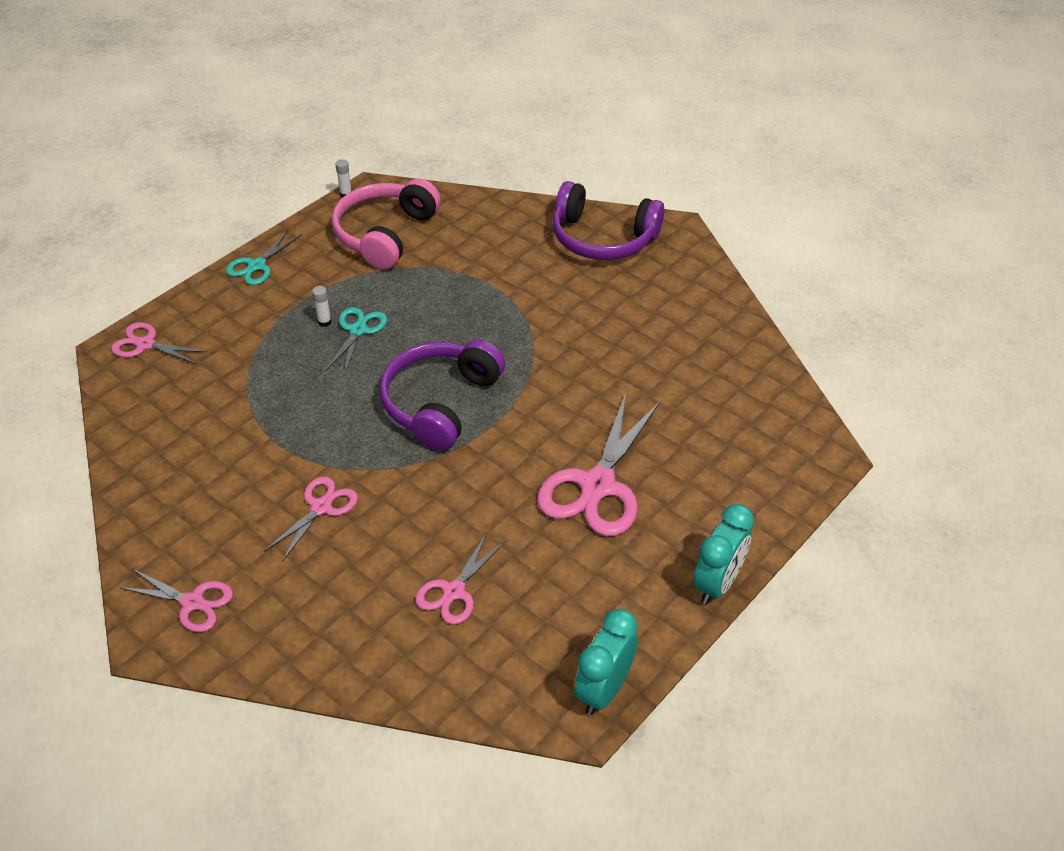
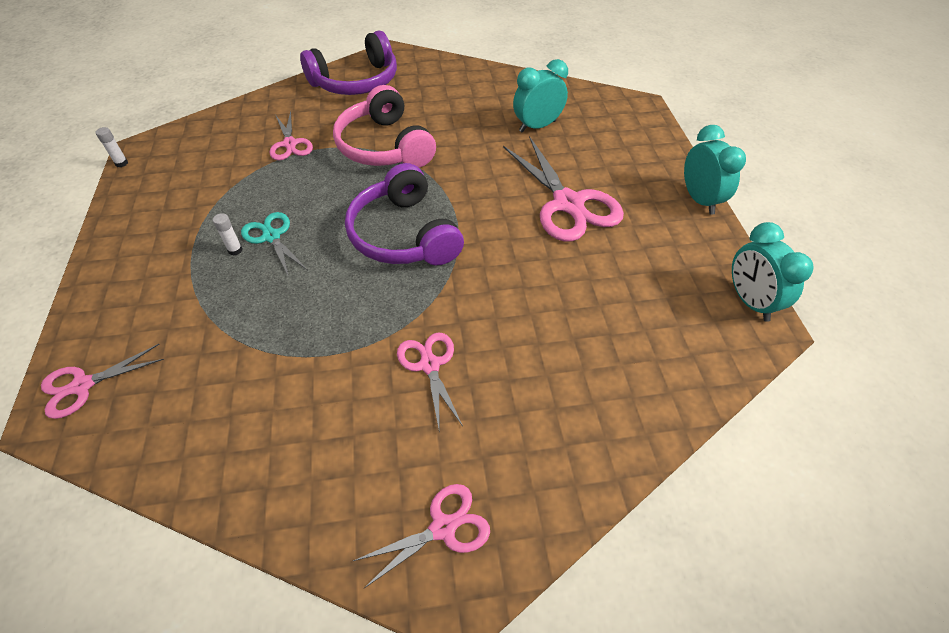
camera: 50 degrees left, 5 degrees up
(257, 266) = (111, 255): turquoise scissors -> none
(385, 234) = (196, 167): pink headphones -> pink headphones (384, 146)
(454, 591) = (595, 331): pink scissors -> pink scissors (290, 144)
(689, 398) = (537, 126): none -> turquoise clock

